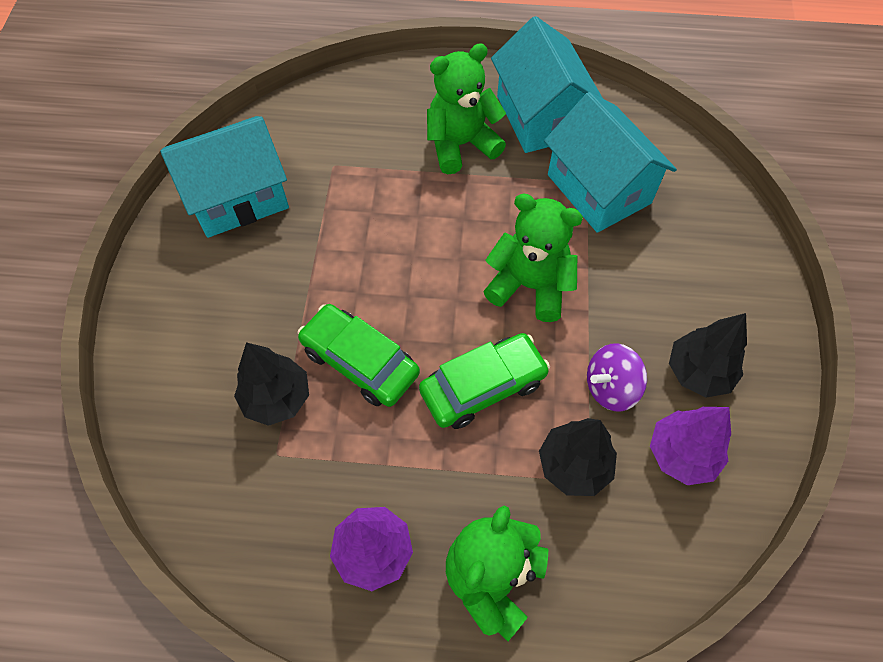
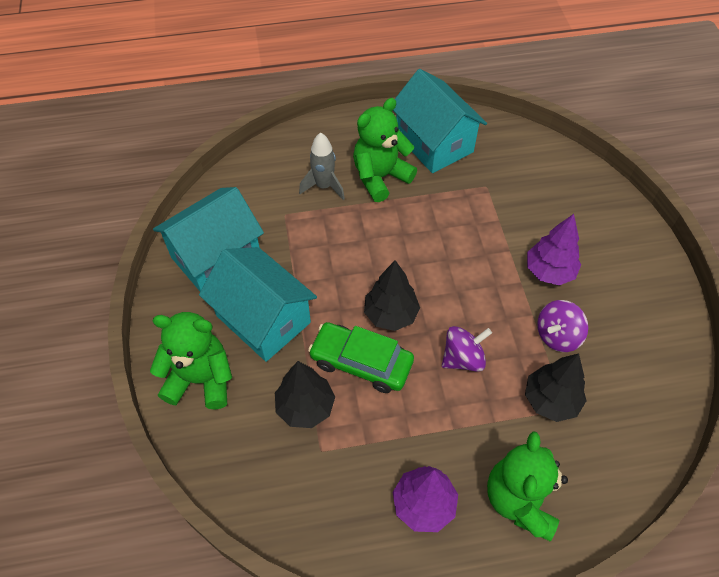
camera: 15 degrees left, 5 degrees down
(390, 142) = (324, 186): none -> grey rocket
(483, 387) = (463, 358): green car -> purple spinning top
(530, 286) = (471, 273): green teddy bear -> green teddy bear (200, 379)
(598, 189) = (497, 189): turquoise house -> turquoise house (263, 319)
(681, 454) = (625, 372): purple tree -> purple tree (549, 271)
(698, 372) = (616, 309): black tree -> black tree (390, 314)

